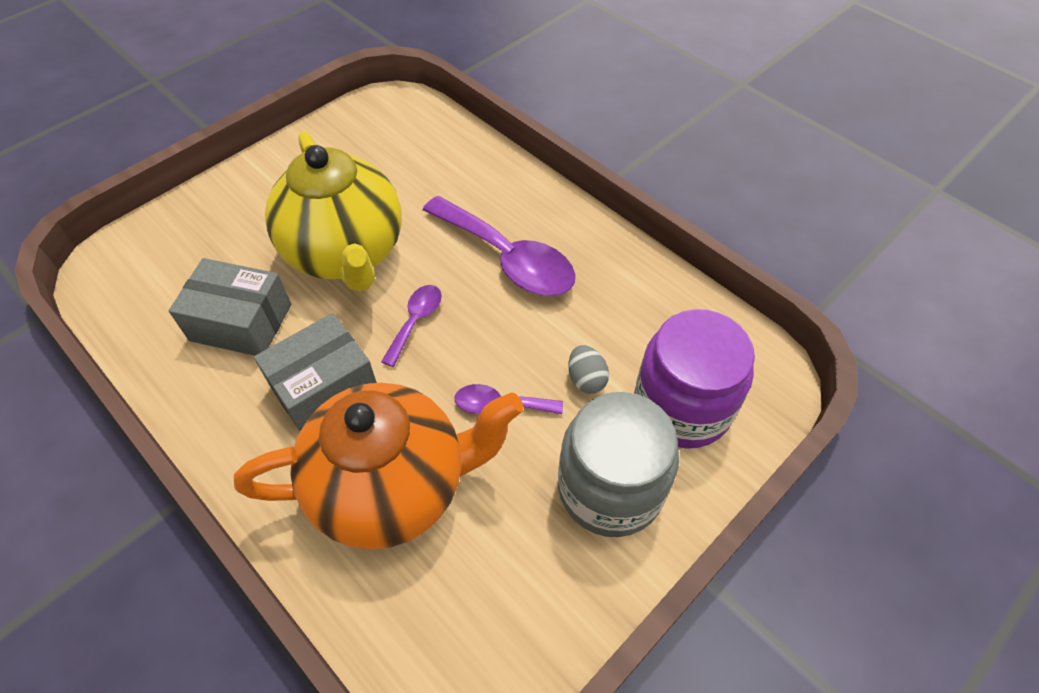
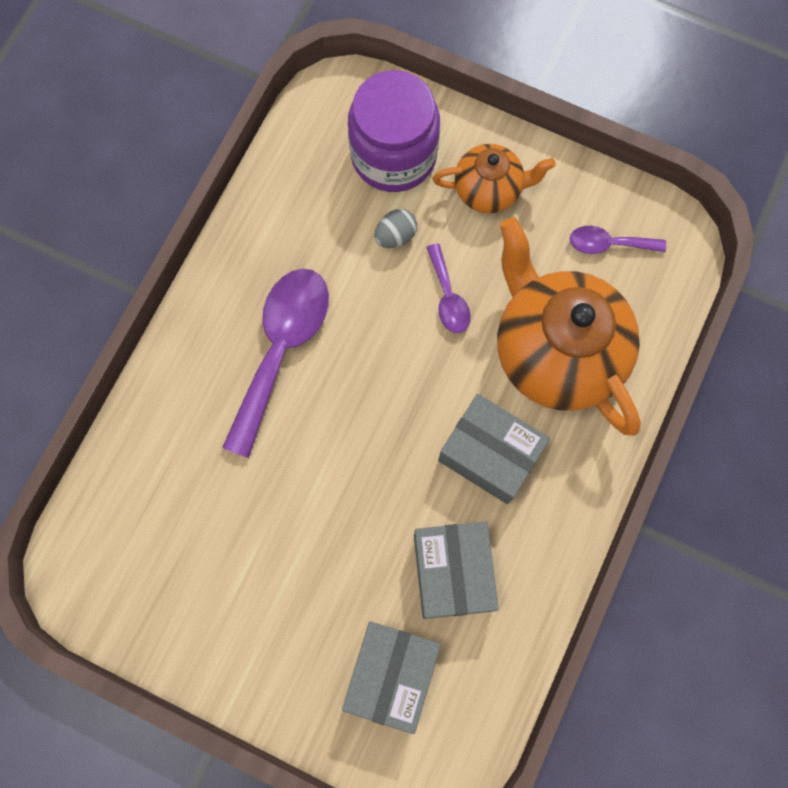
camera: 110 degrees left, 20 degrees up
(195, 256) = (391, 674): none -> grey box
(346, 253) = (331, 513): yellow teapot -> none
(415, 321) = (389, 405): purple spoon -> purple spoon (608, 244)
(610, 488) = (489, 190): grey jar -> orange teapot

